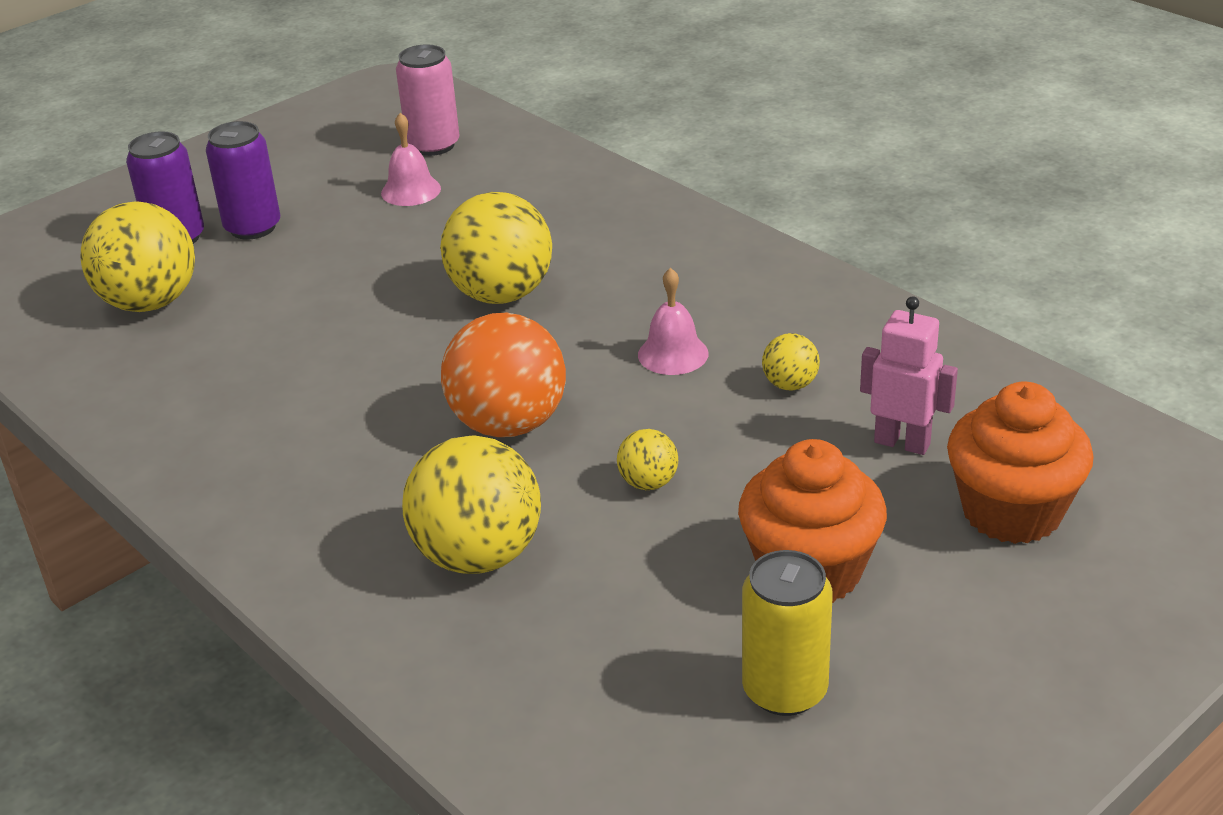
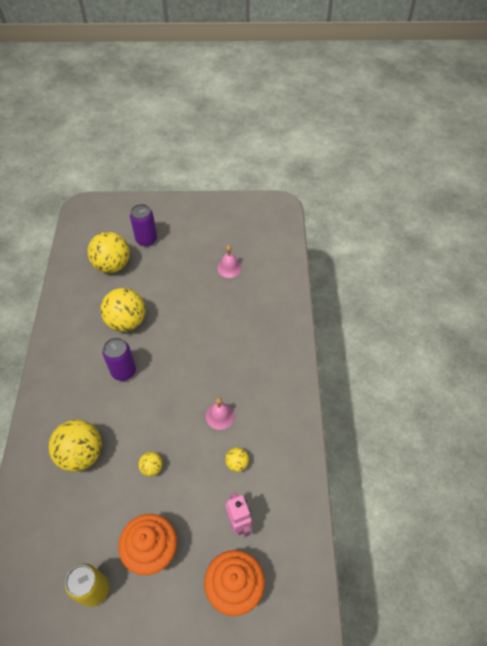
camera: 40 degrees right, 20 degrees up
(253, 227) = (170, 251): purple can -> purple can (123, 371)
(433, 145) = (259, 249): pink can -> none
(501, 294) = (202, 342): yellow ball -> yellow ball (126, 321)
(508, 424) = (144, 405): orange ball -> none

